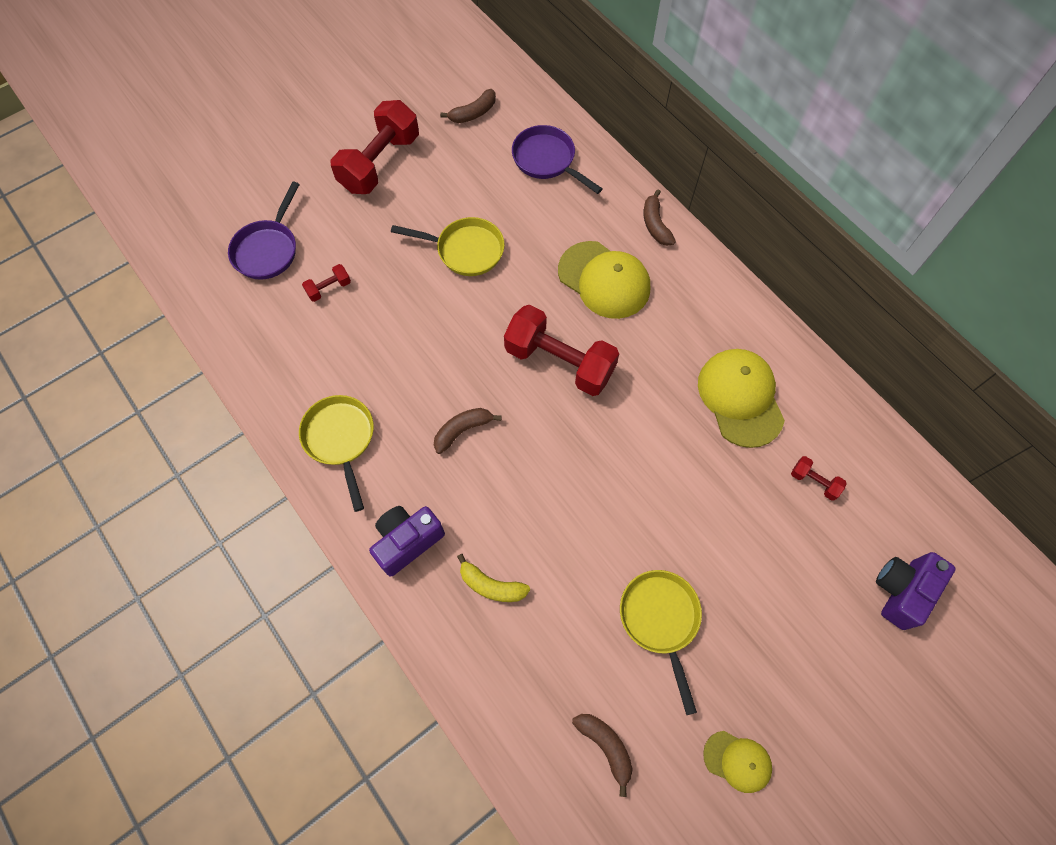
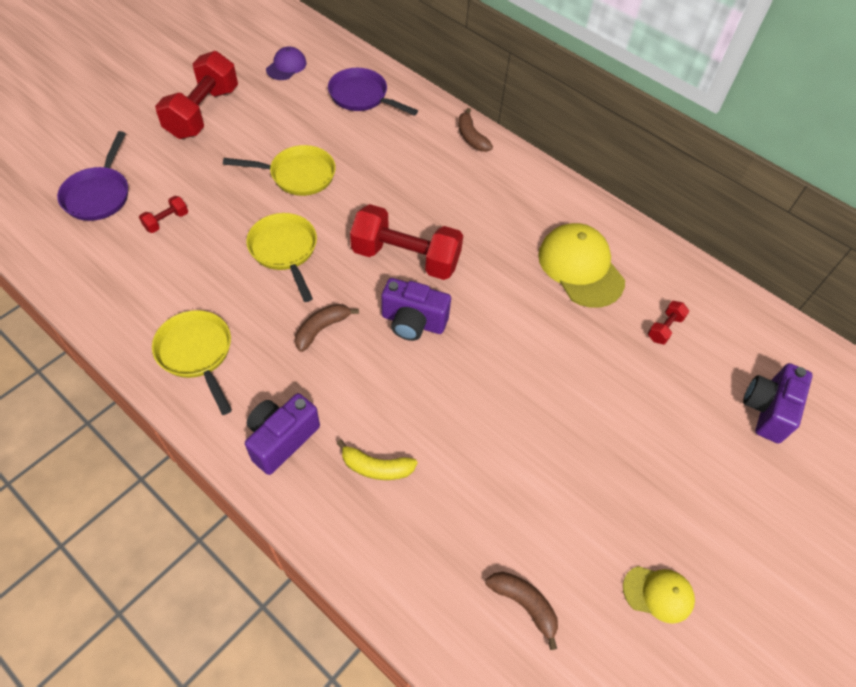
camera: 15 degrees left, 10 degrees down
(473, 113) = (286, 66): brown banana -> purple cap
(554, 436) = (413, 322): none -> purple camera
(604, 280) = (434, 186): yellow cap -> none
(660, 620) = (552, 472): yellow pan -> yellow pan (285, 251)
(814, 481) = (664, 328): red dumbbell -> red dumbbell turned 75 degrees counterclockwise

